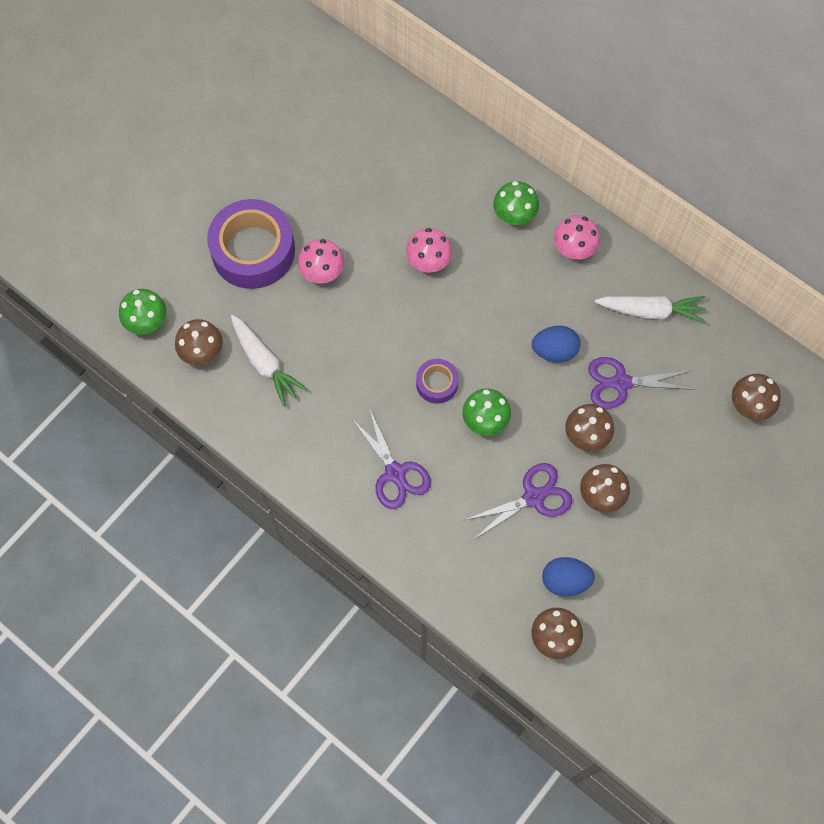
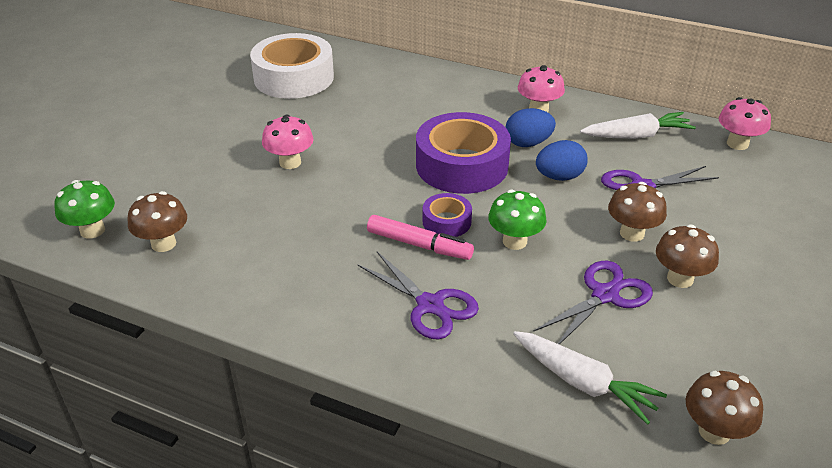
camera: 15 degrees left, 30 degrees down
(253, 250) = (210, 159): purple tape -> purple tape (462, 165)
(265, 363) = (242, 240): white carrot -> white carrot (583, 383)
(351, 139) = (294, 77): none -> white tape
(406, 405) = (419, 245): none -> pink marker
(428, 262) = (400, 139): pink mushroom -> pink mushroom (737, 144)
(514, 216) = (470, 99): green mushroom -> none
(565, 581) = (690, 367): blue egg -> blue egg (528, 143)
(749, 406) = (780, 182): brown mushroom -> none

